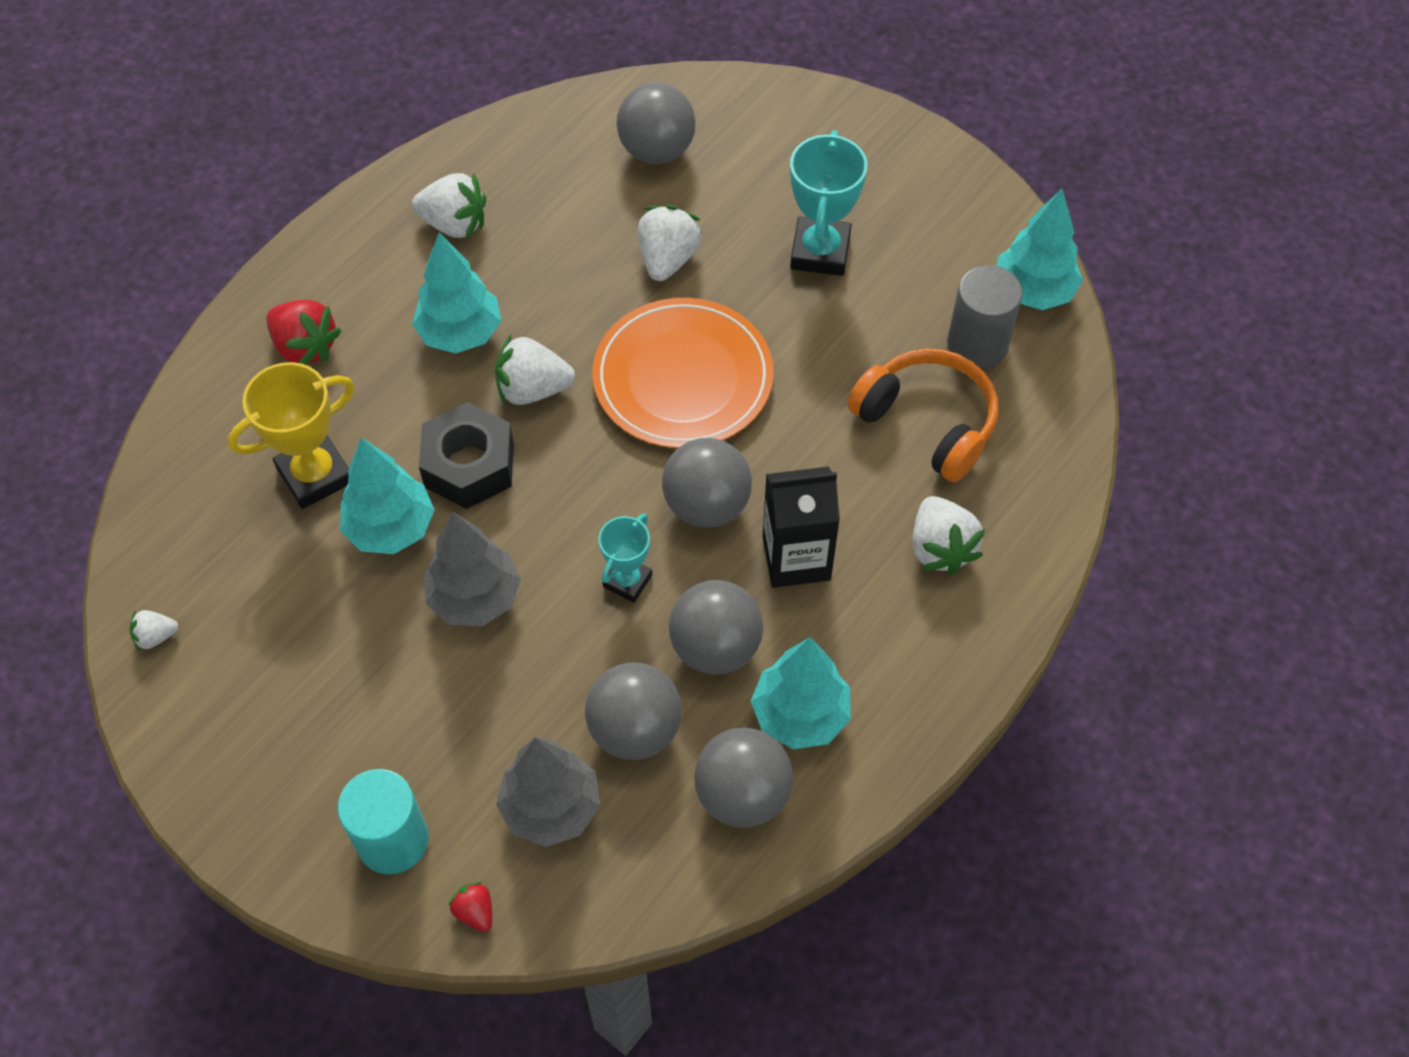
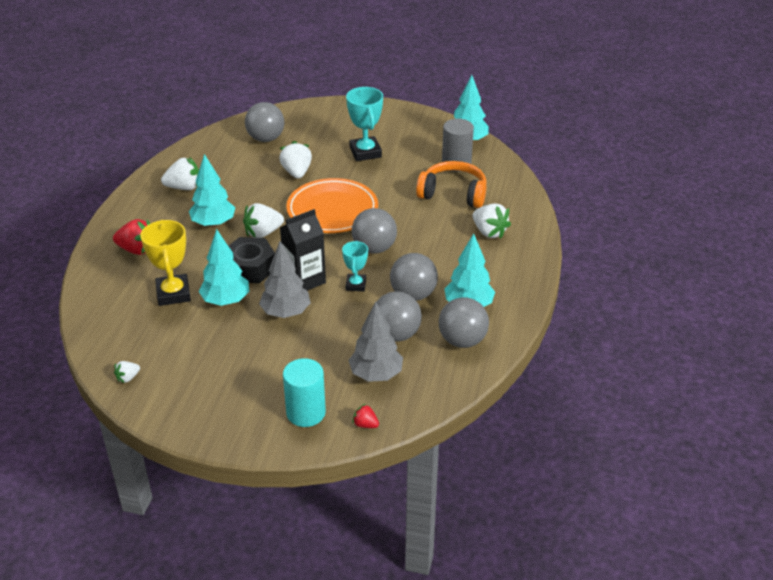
camera: 25 degrees left, 20 degrees down
(315, 475) = (173, 293): yellow trophy -> yellow trophy turned 45 degrees counterclockwise
(796, 558) = (428, 254): black carton -> black carton (305, 280)

